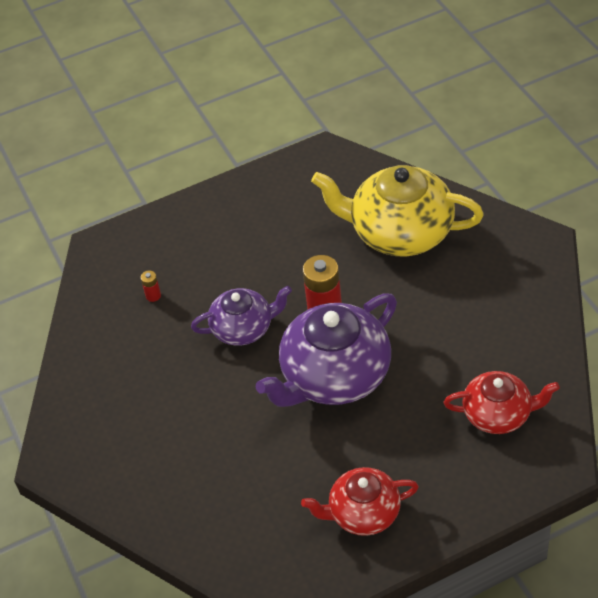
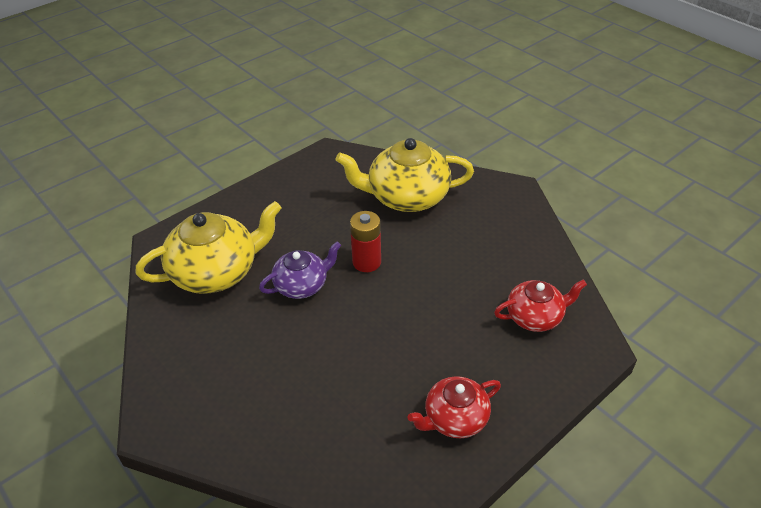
camera: 20 degrees left, 5 degrees down
(153, 296) = (216, 272): red battery -> yellow teapot
(334, 376) = (391, 310): purple teapot -> none

